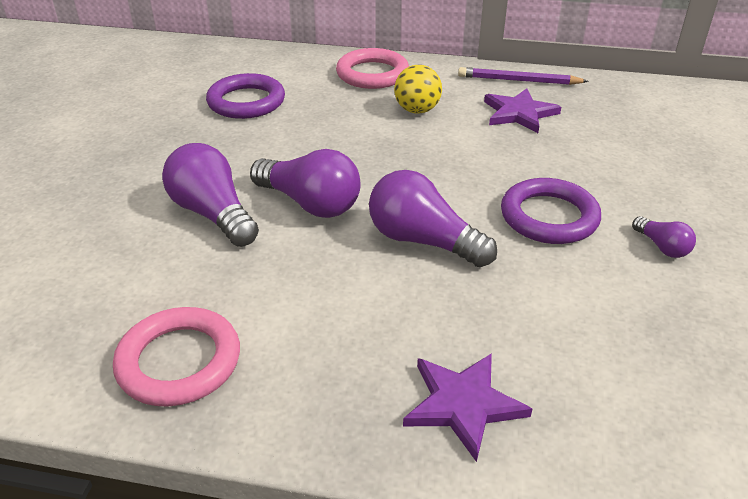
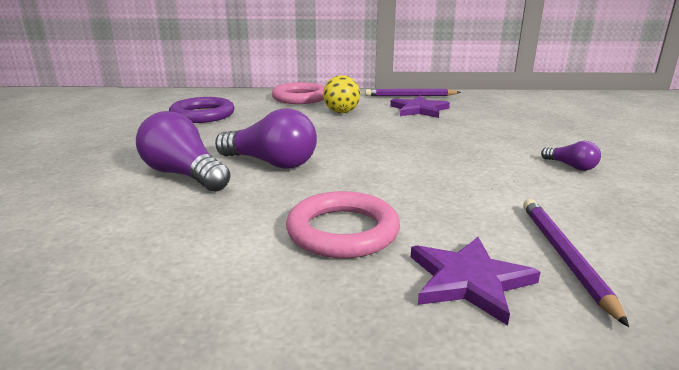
camera: 10 degrees left, 15 degrees down
(179, 361) = (163, 278): pink ring -> pink ring (342, 231)
(423, 241) = (377, 177): purple light bulb -> none
(549, 217) = (473, 157): purple ring -> none
(575, 386) = (564, 256): none -> purple pencil

